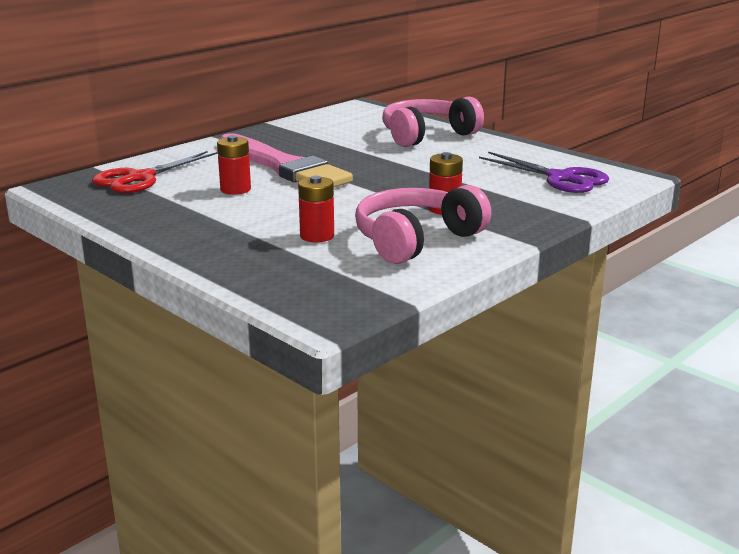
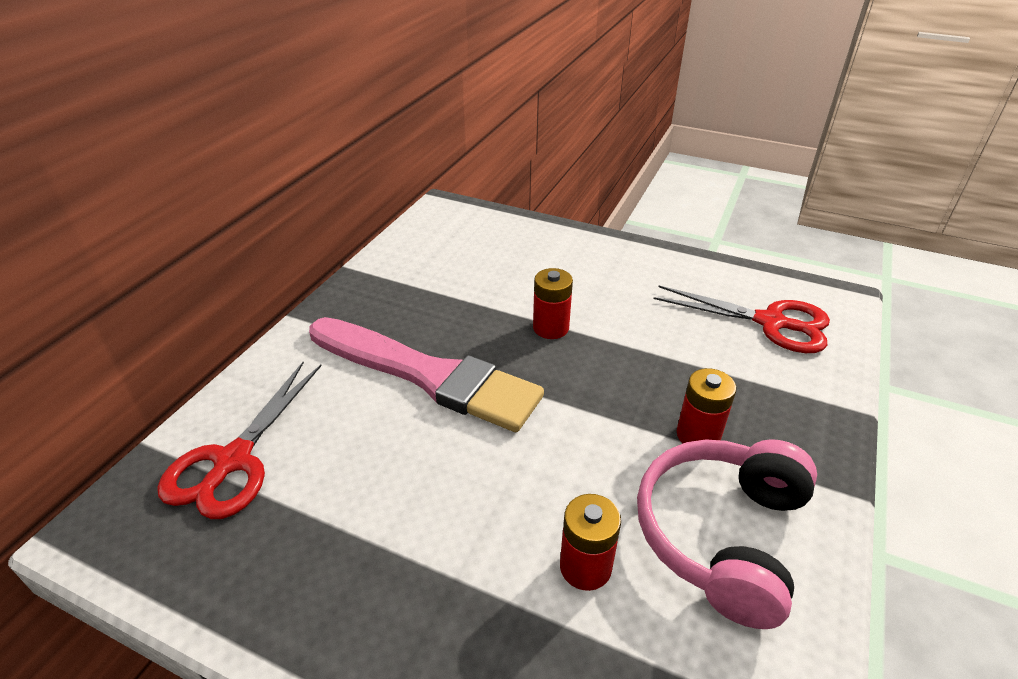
camera: 20 degrees left, 15 degrees up
(235, 189) = (394, 457): red battery -> red battery (551, 328)
(426, 135) = (558, 258): pink headphones -> none
(560, 178) = (770, 322): purple scissors -> red scissors

